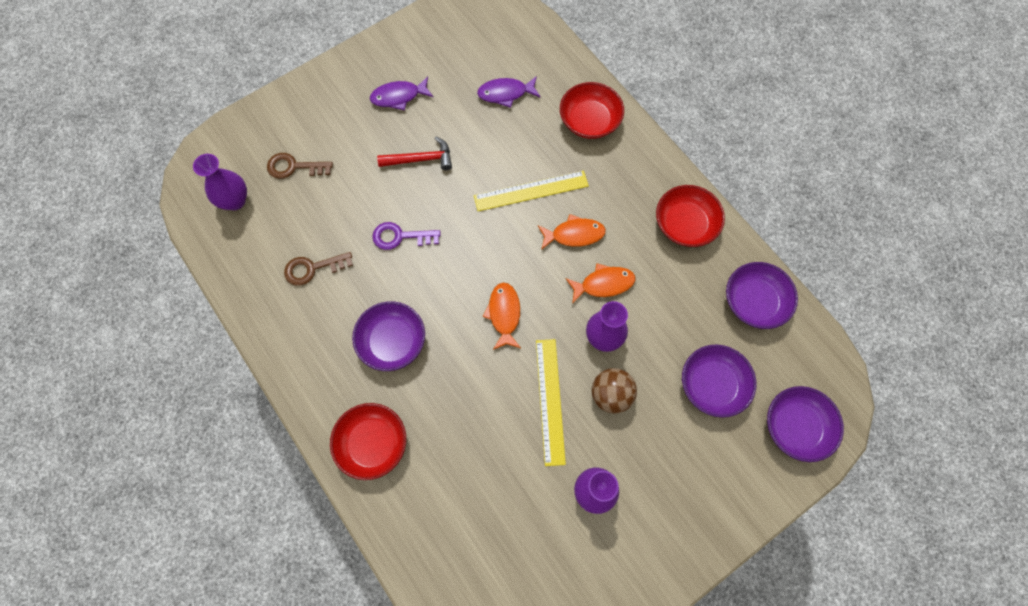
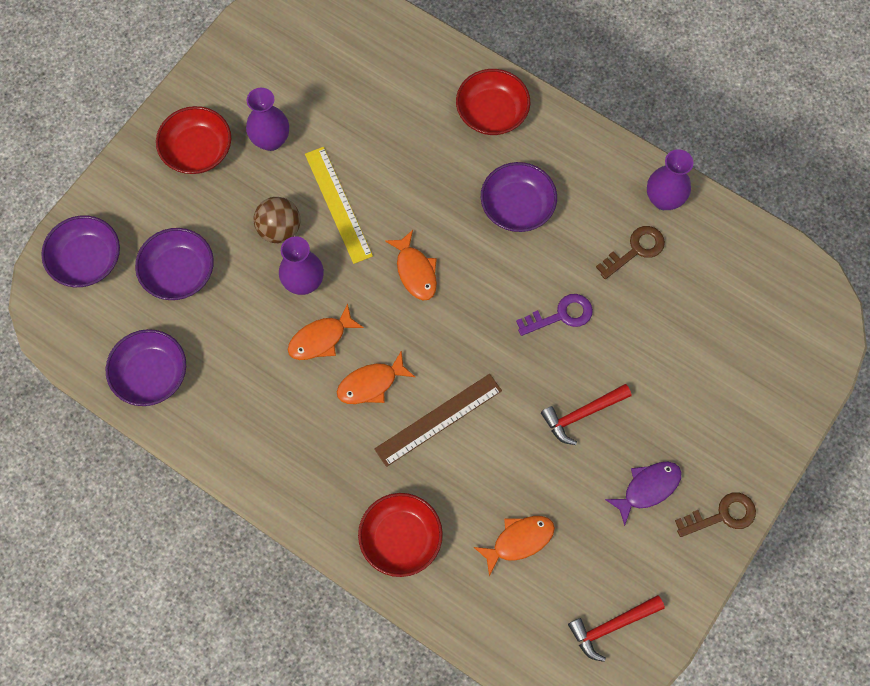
camera: 160 degrees right, 0 degrees up
(235, 201) = (761, 293): purple vase -> purple vase (664, 199)
(294, 167) = (720, 354): brown key -> brown key (722, 515)
(466, 26) = (611, 626): none -> red hammer
(505, 93) = (519, 540): purple fish -> orange fish
(531, 191) = (438, 419): yellow ruler -> brown ruler
(685, 224) = (248, 440): red bowl -> red bowl (197, 150)

